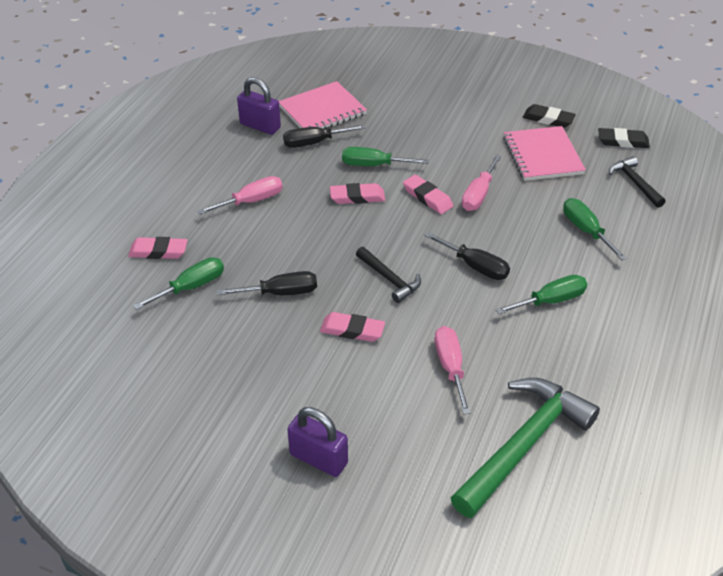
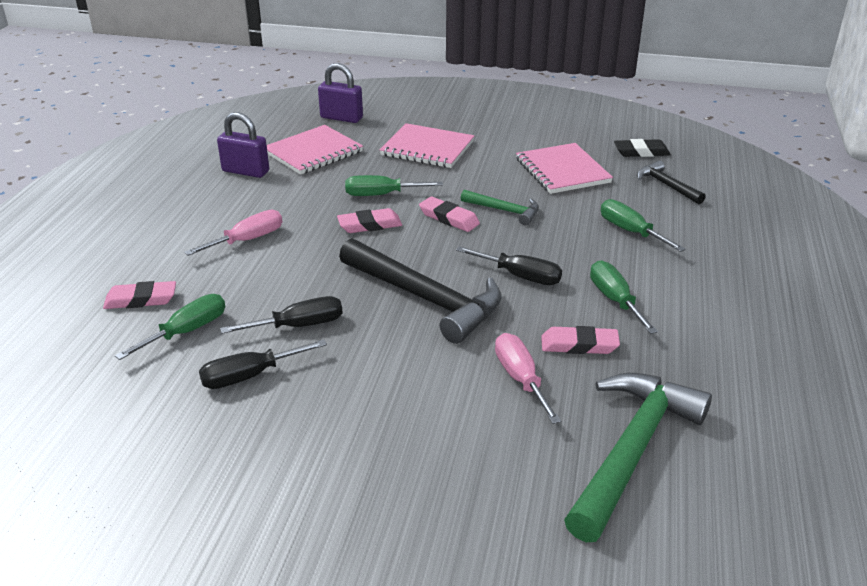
camera: 10 degrees left, 10 degrees down
(314, 143) = (310, 181): black screwdriver -> black screwdriver (249, 376)
(318, 459) = (382, 500): purple padlock -> purple padlock (341, 118)
(352, 330) = (393, 354): pink eraser -> pink eraser (579, 345)
(389, 279) = (425, 298): black hammer -> black hammer, size x1.97
(425, 116) = (427, 148): none -> pink notebook
(478, 195) = (504, 211): pink screwdriver -> green hammer
(548, 119) = (558, 140): black eraser -> none
(551, 301) = (615, 300): green screwdriver -> green screwdriver turned 75 degrees counterclockwise

